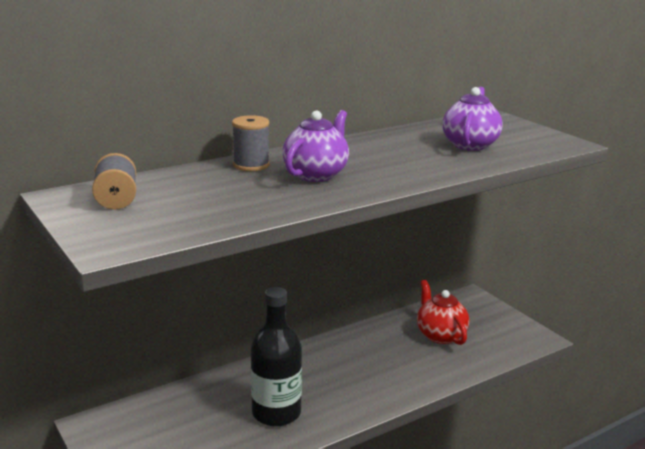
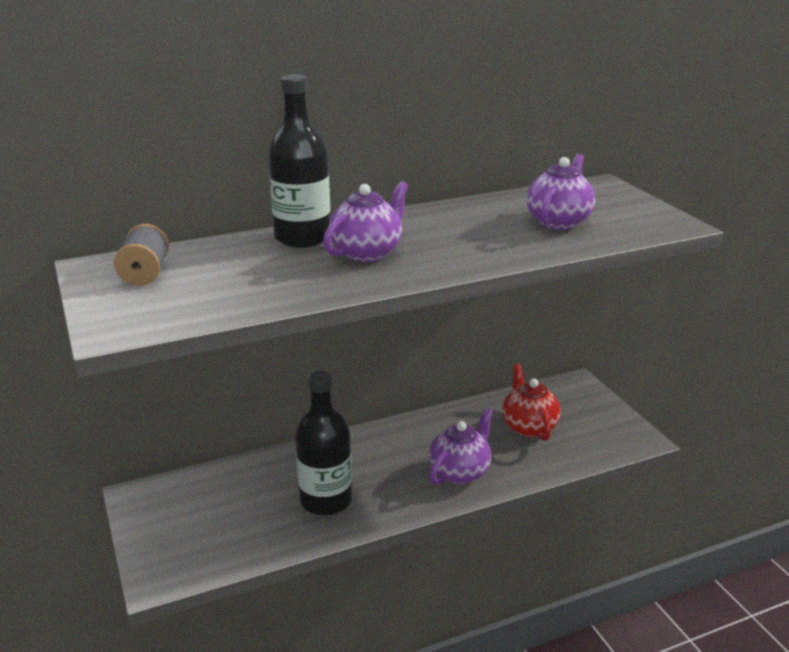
camera: 10 degrees right, 5 degrees up
(251, 165) = (302, 238): grey spool -> black bottle
(392, 378) = (460, 472): none -> purple teapot

